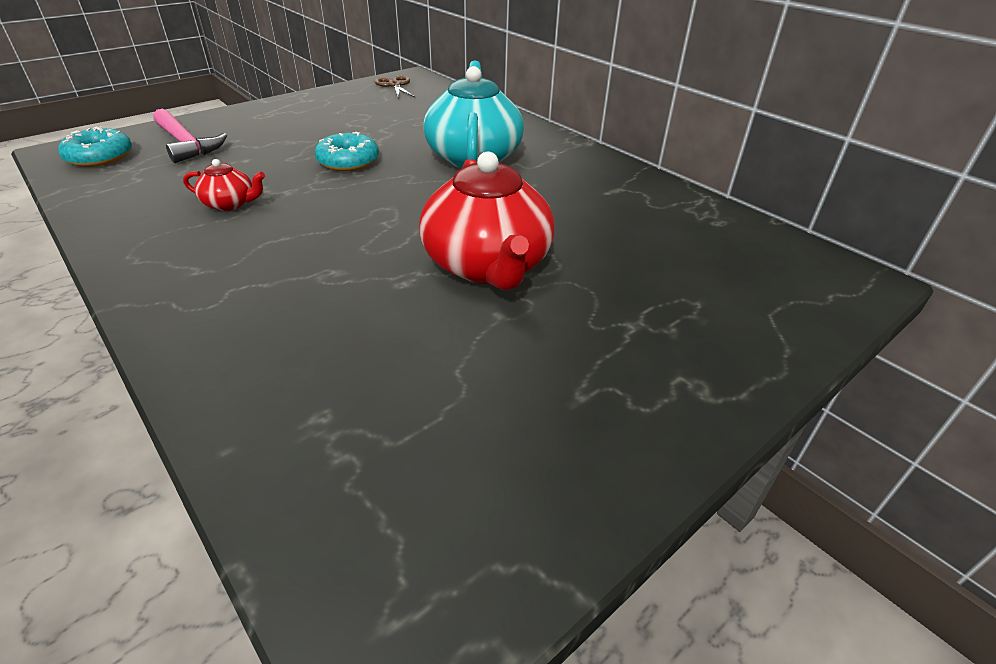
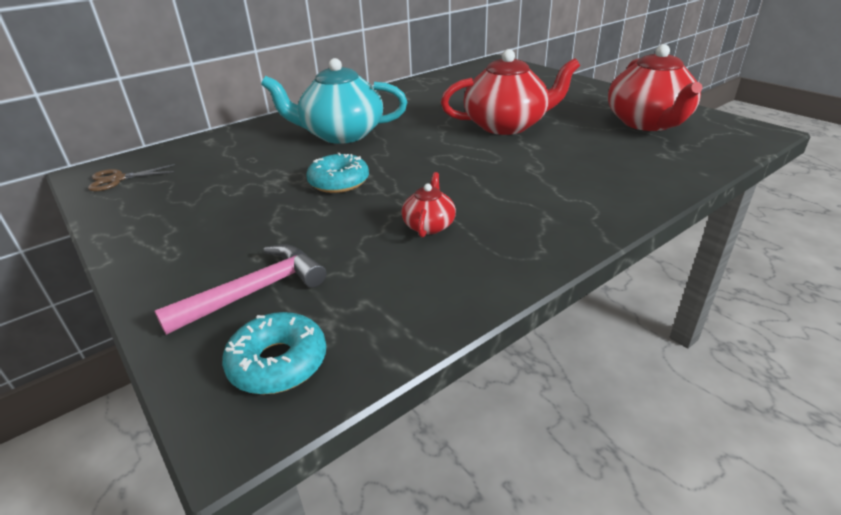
camera: 85 degrees left, 5 degrees down
(479, 436) = (648, 123): none -> red teapot

